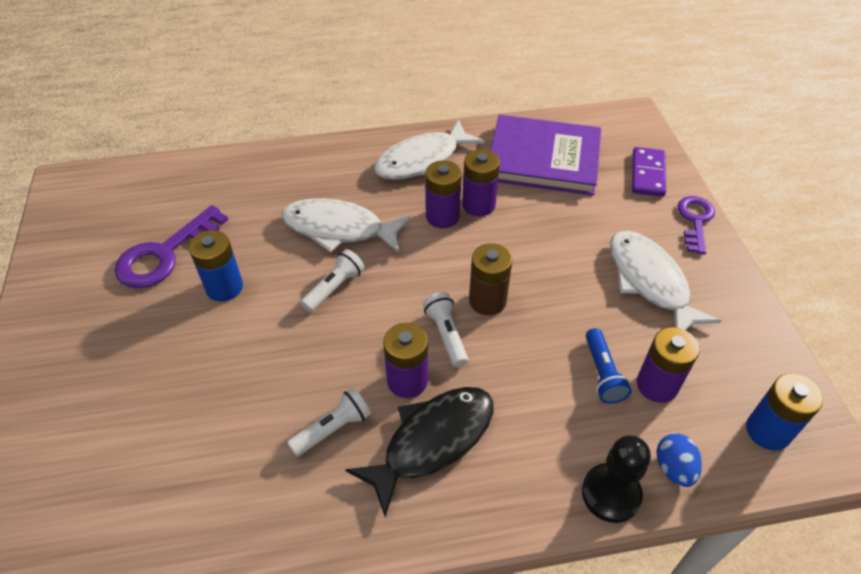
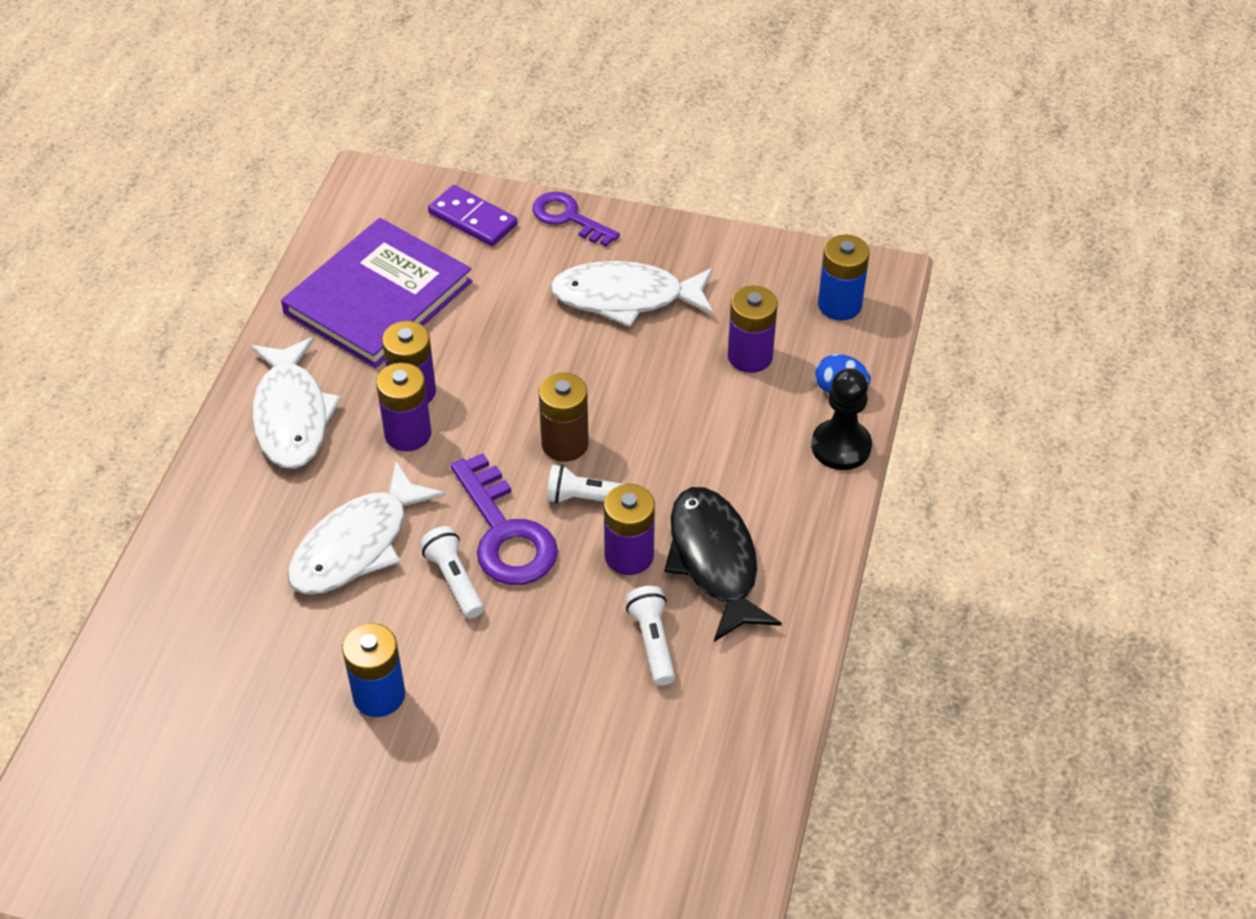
camera: 65 degrees left, 0 degrees up
(165, 254) = (272, 750): purple key -> purple key (504, 532)
(602, 373) = (713, 391): blue flashlight -> none

